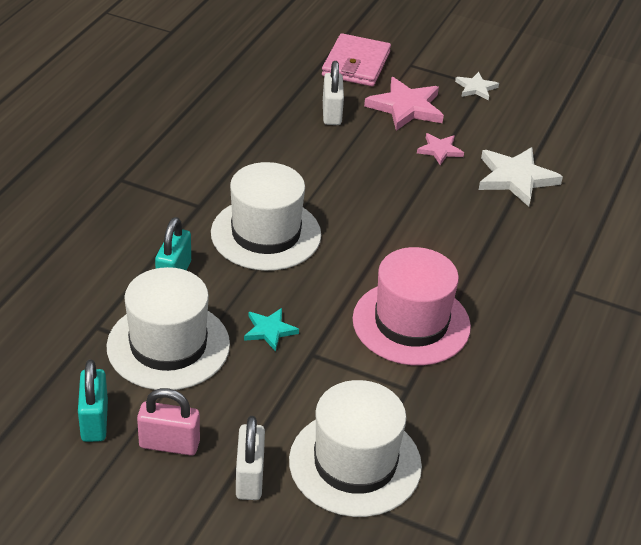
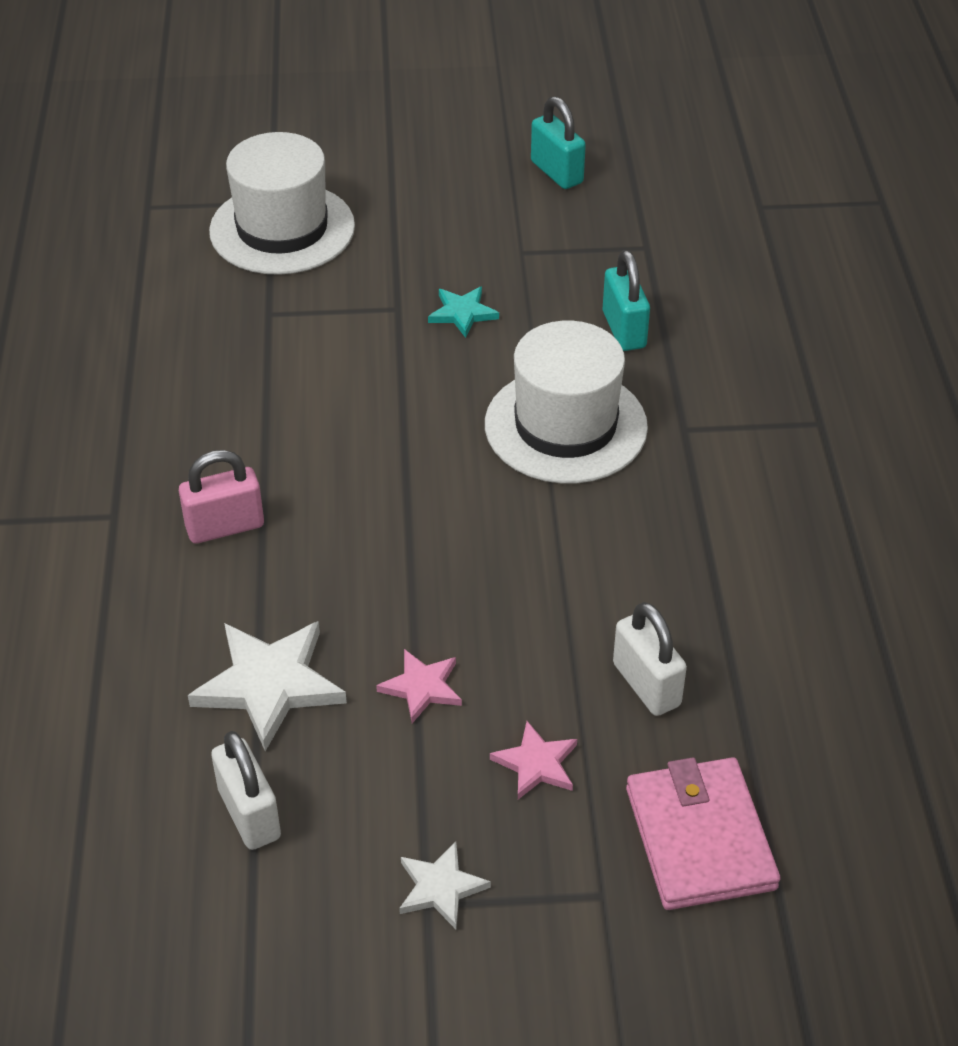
camera: 155 degrees right, 5 degrees up
(168, 345) = (555, 258): white hat -> none
(169, 444) = (470, 180): pink padlock -> pink padlock (225, 527)
(250, 477) = (374, 183): white padlock -> white padlock (249, 814)
(406, 107) = (536, 764): pink star -> pink star, size x0.56
(411, 323) = (305, 386): pink hat -> none

